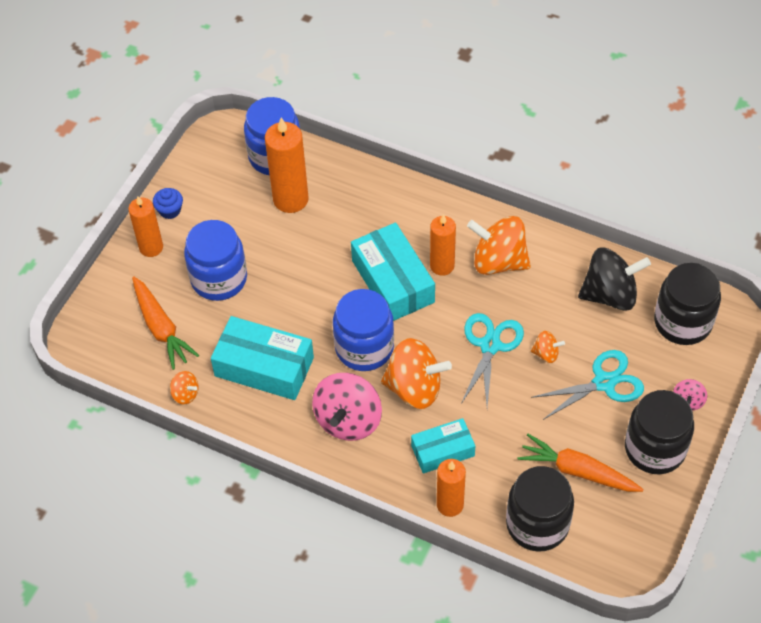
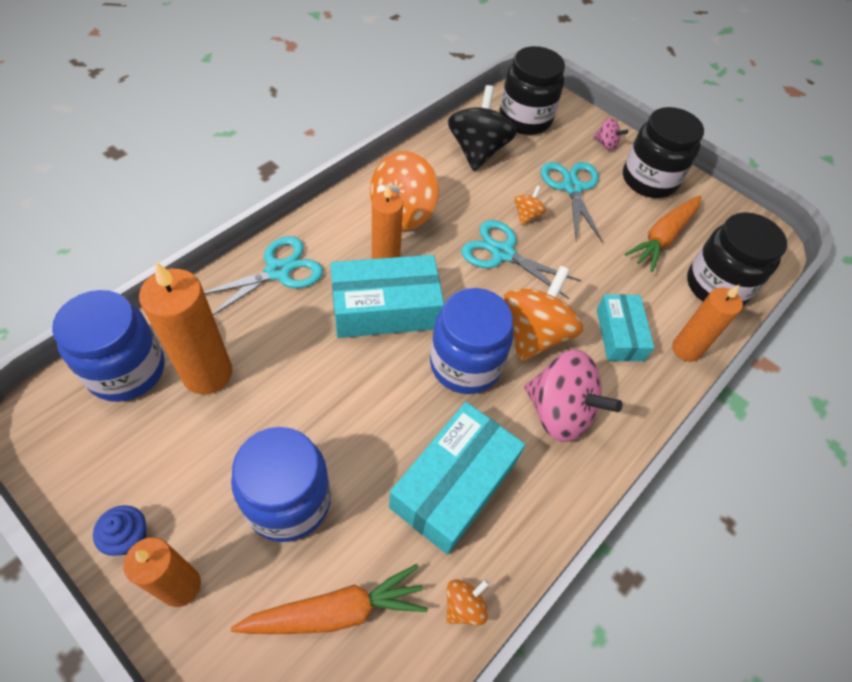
camera: 80 degrees left, 0 degrees up
(395, 202) = (278, 271): none -> turquoise scissors

